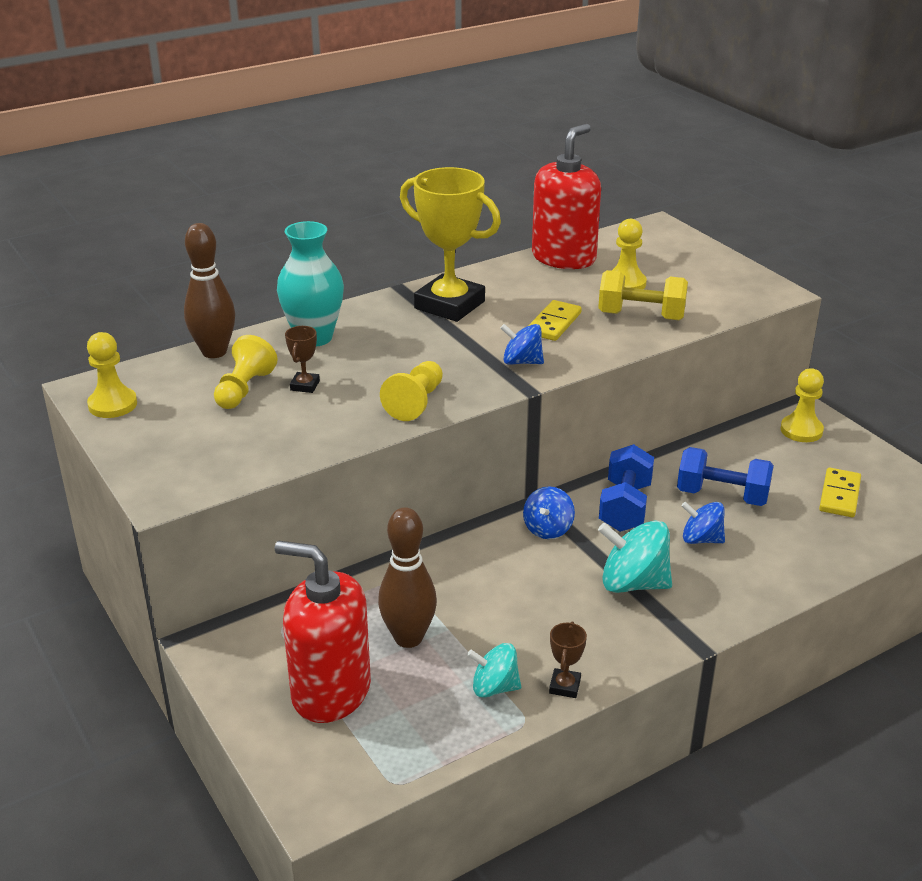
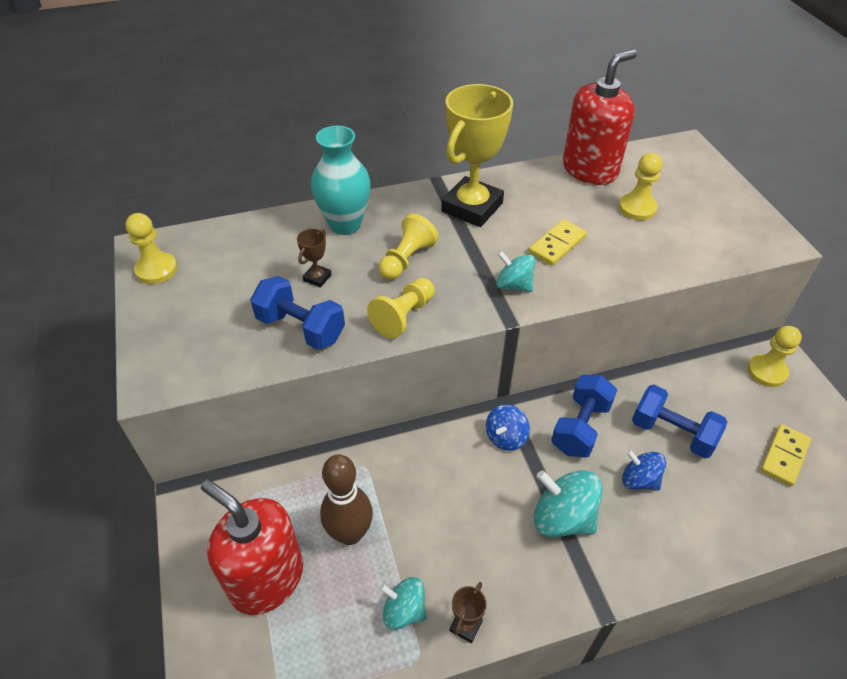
camera: 15 degrees right, 15 degrees up
(214, 352) = (259, 226): brown bowling pin -> none
(244, 389) = (266, 272): yellow pawn -> yellow pawn (407, 259)
(307, 428) = (301, 328): none -> blue dumbbell
(449, 305) = (472, 207): yellow trophy -> yellow trophy turned 75 degrees clockwise
(522, 362) = (513, 285): blue spinning top -> turquoise spinning top
(641, 316) = (640, 249): yellow dumbbell -> none

